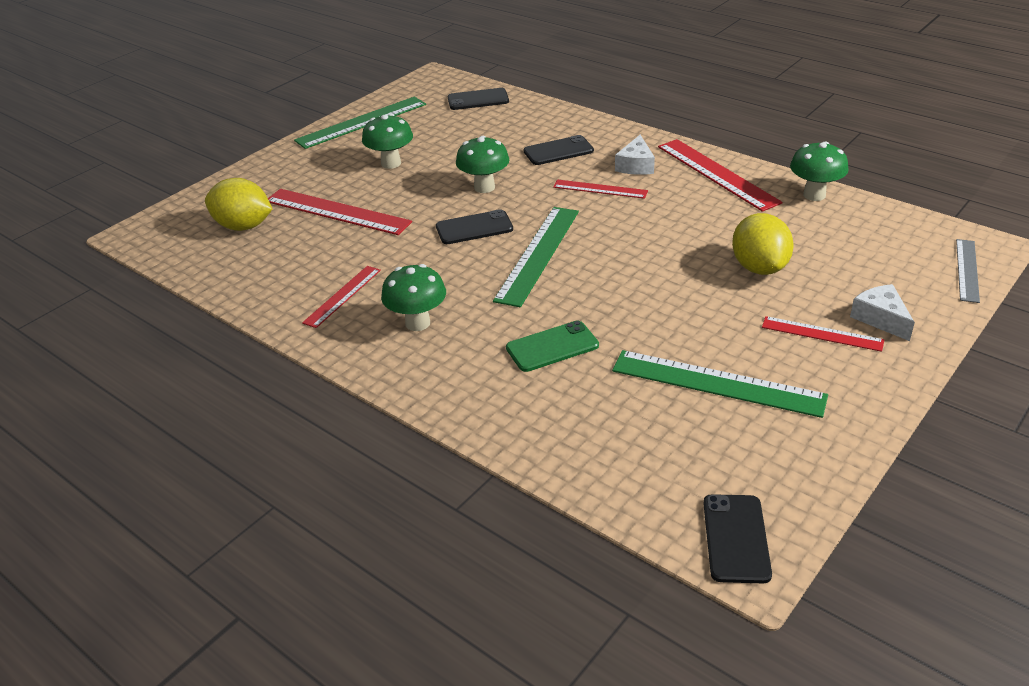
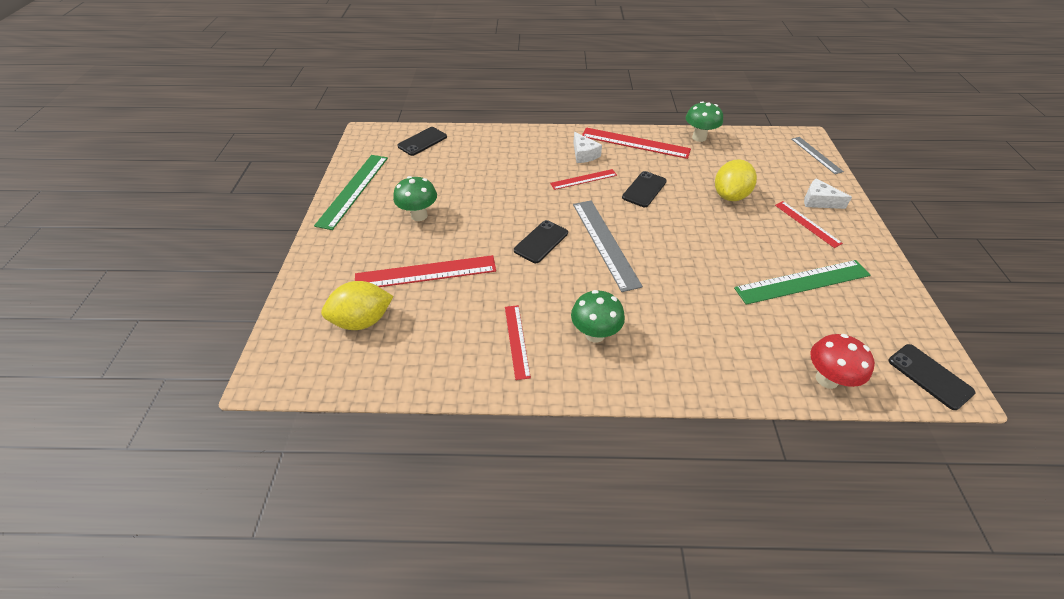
camera: 40 degrees left, 10 degrees up
(484, 187) = (510, 208): green mushroom -> none
(538, 254) = (605, 243): green ruler -> grey ruler
(552, 347) = (694, 306): green phone -> none
(558, 151) = (525, 161): black phone -> black phone (644, 189)
(601, 474) = (827, 379): none -> red mushroom
(759, 267) = (730, 196): yellow lemon -> yellow lemon turned 75 degrees clockwise
(822, 334) = (807, 224): red ruler -> red ruler turned 75 degrees clockwise

